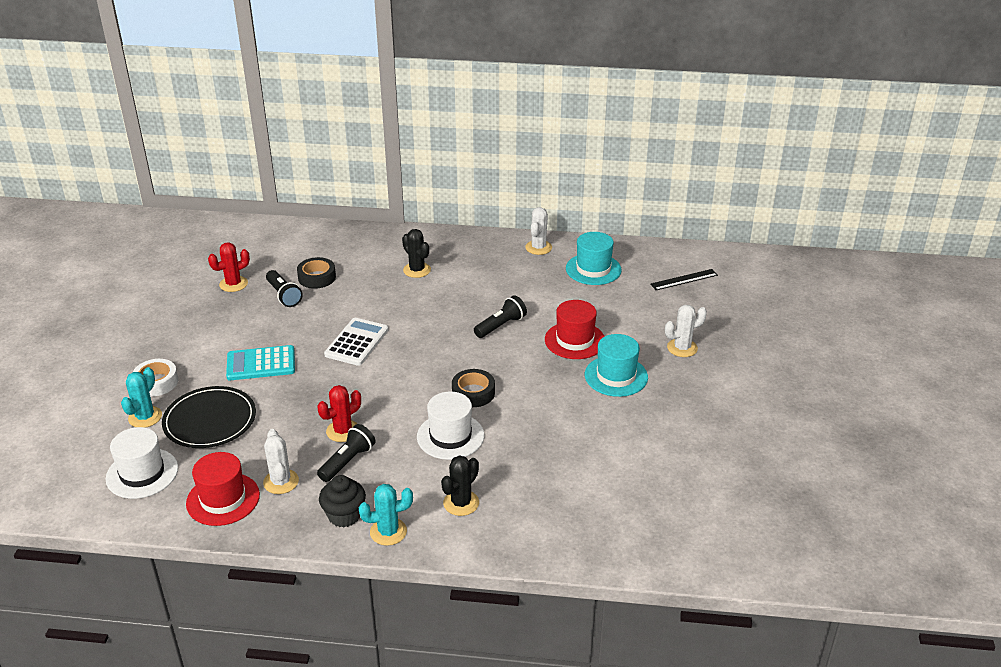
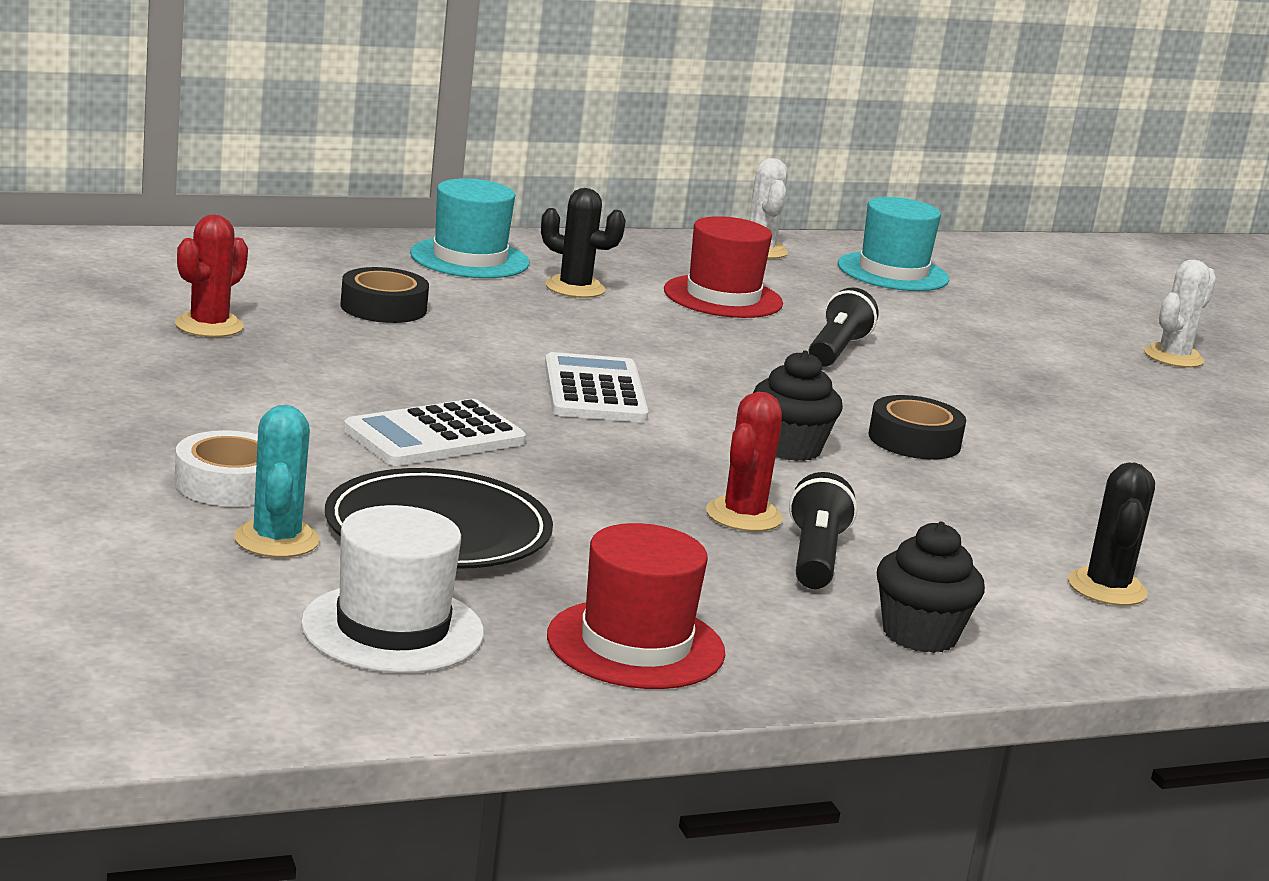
camera: 30 degrees left, 15 degrees down
(261, 364) = (434, 436): turquoise calculator -> white calculator
(281, 482) = (722, 603): white cactus -> none
(284, 295) = (346, 336): black flashlight -> none
(388, 532) = (1035, 646): turquoise cactus -> none
(407, 391) = (789, 448): none -> black cupcake
(450, 436) = (957, 501): white hat -> none
(575, 340) = (990, 360): red hat -> red hat (723, 297)
(616, 376) = (1122, 398): turquoise hat -> turquoise hat (469, 259)
(684, 279) = (1057, 277): black ruler -> none

